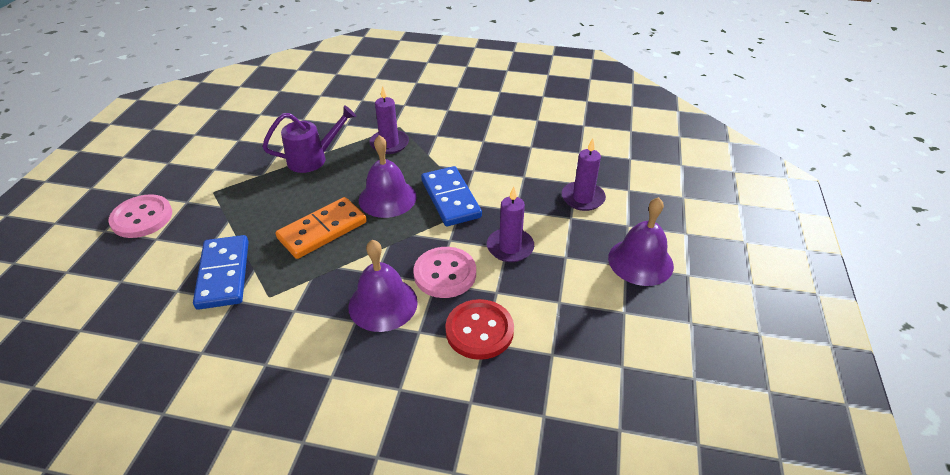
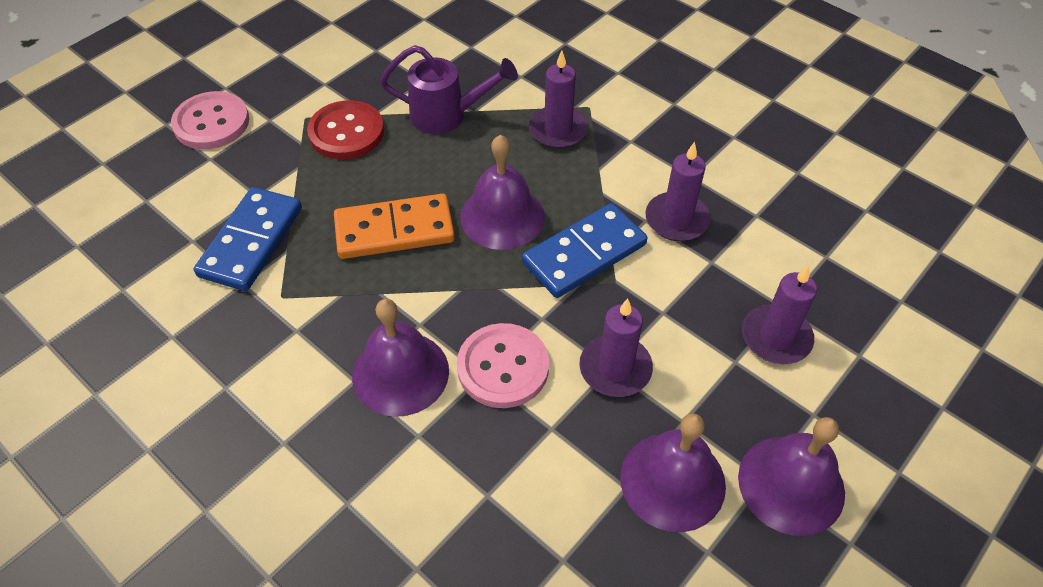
camera: 30 degrees right, 10 degrees up
(451, 198) = (584, 254): blue domino -> blue domino turned 45 degrees clockwise
(479, 330) = (492, 474): red button -> red button (346, 132)
(490, 163) = (676, 219): none -> purple candle
(581, 287) = (672, 481): none -> purple bell

